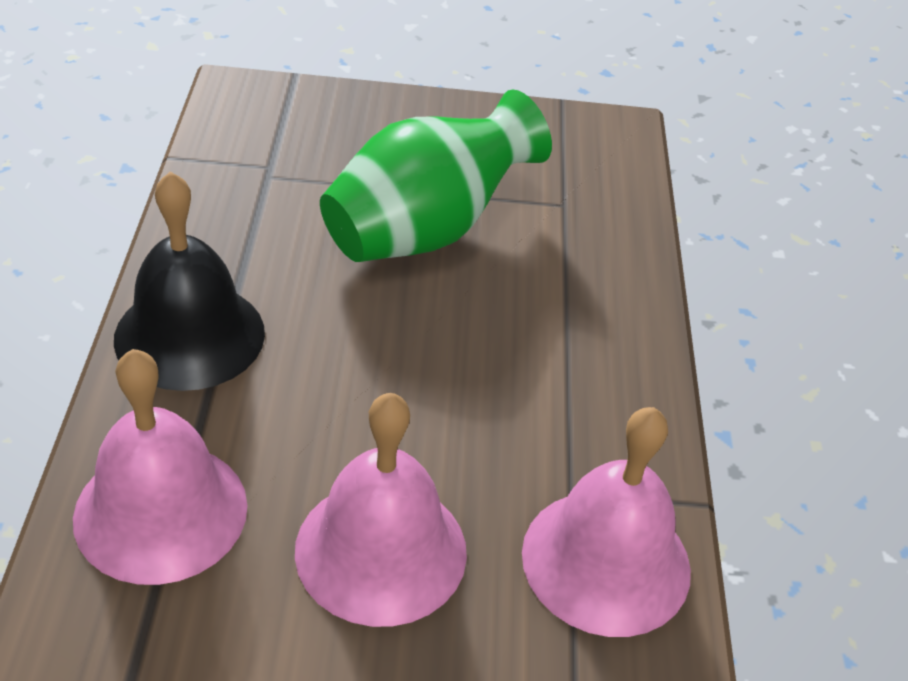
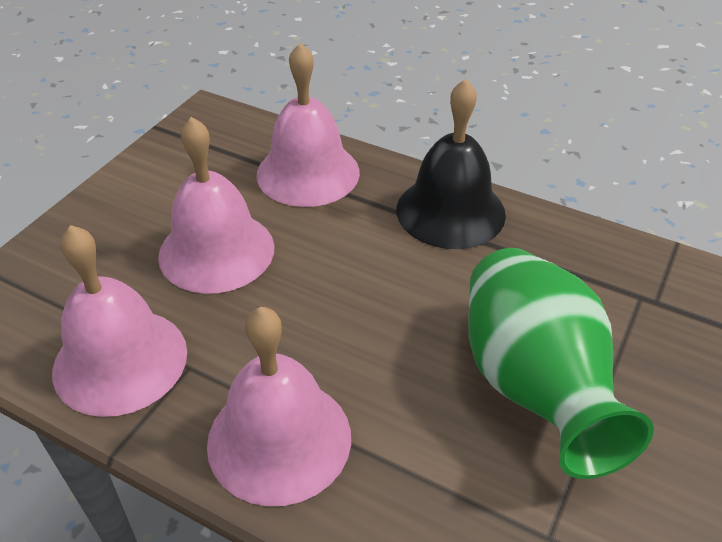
camera: 120 degrees right, 0 degrees up
(598, 381) = (279, 439): none -> pink bell

